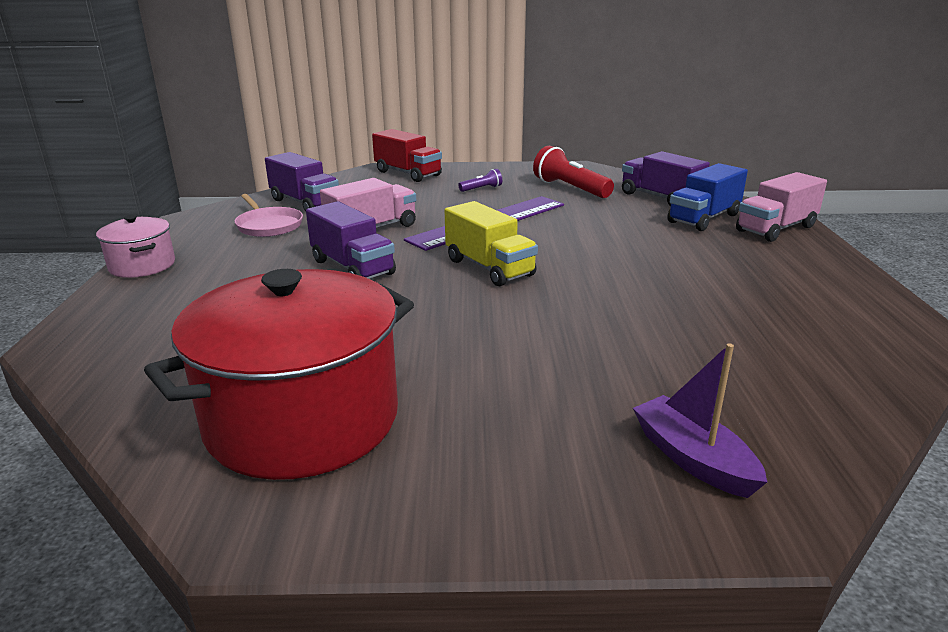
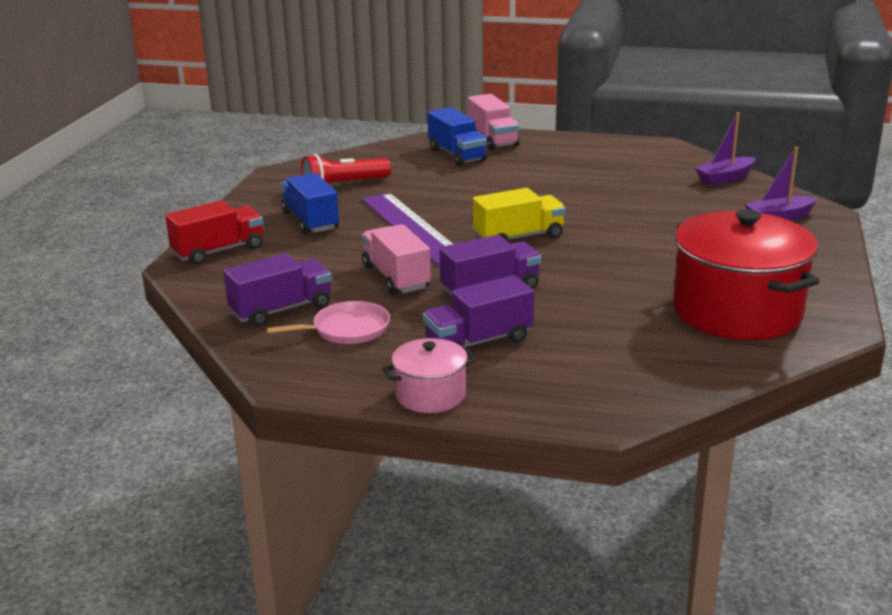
camera: 75 degrees left, 0 degrees up
(481, 189) = (310, 221): purple flashlight -> blue truck
(660, 197) = (397, 159): purple truck -> purple truck (479, 341)
(832, 396) = (725, 178): none -> purple boat

